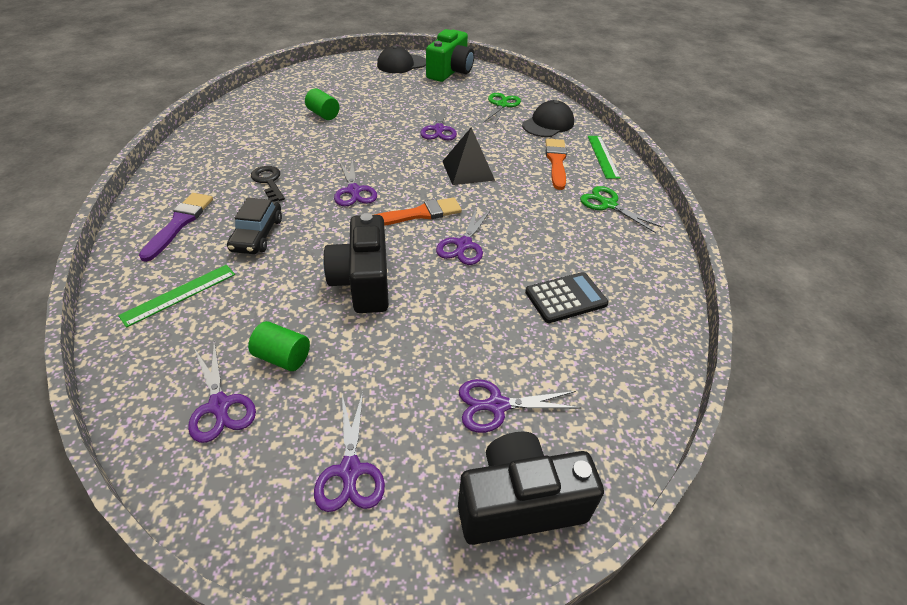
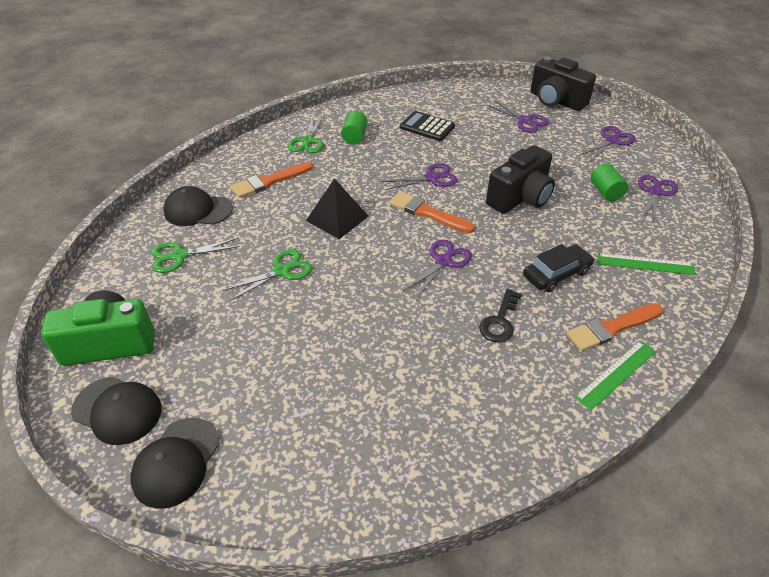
camera: 125 degrees left, 0 degrees up
(179, 223) = (612, 328): purple brush -> orange brush
(323, 114) = (343, 381): green cylinder -> green cylinder (354, 137)
(351, 67) = (176, 462): none -> black cap
(439, 129) = (282, 271): purple scissors -> green scissors
(603, 156) = (234, 163): green ruler -> green ruler (616, 374)

